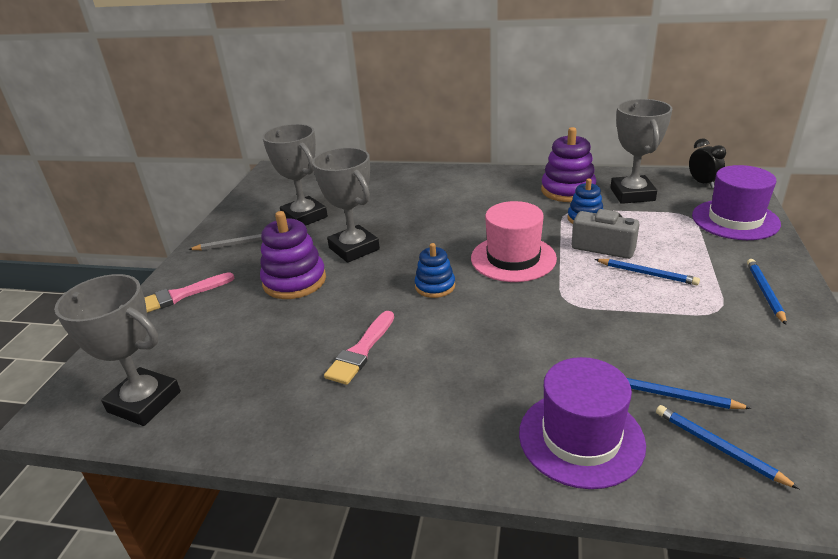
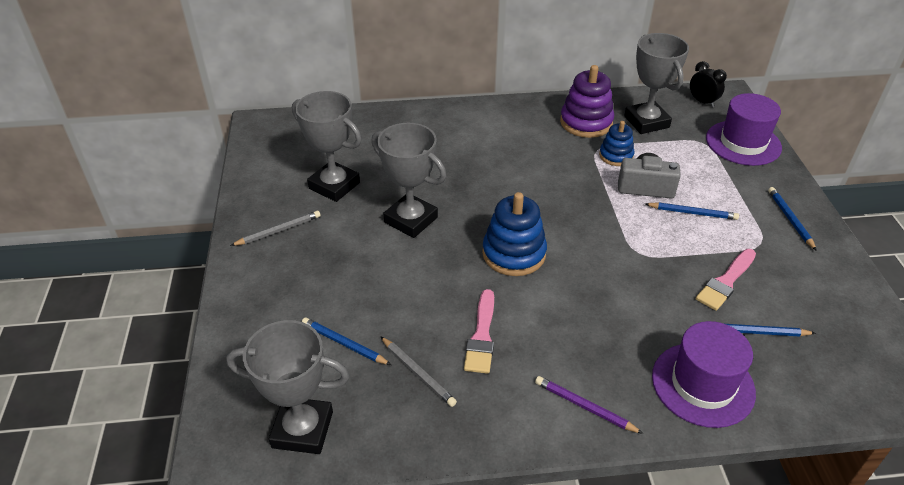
camera: 20 degrees left, 10 degrees up
(181, 295) = (258, 304): pink brush -> pink brush (726, 282)
(279, 373) = (418, 373): none -> grey pencil
(294, 281) = (371, 268): purple stacking toy -> none
(430, 434) = (584, 406): none -> purple pencil
(435, 286) = (514, 253): blue stacking toy -> blue stacking toy, size x1.63
(513, 258) = (571, 211): pink hat -> none
(718, 447) = (802, 371): blue pencil -> blue pencil (344, 343)

